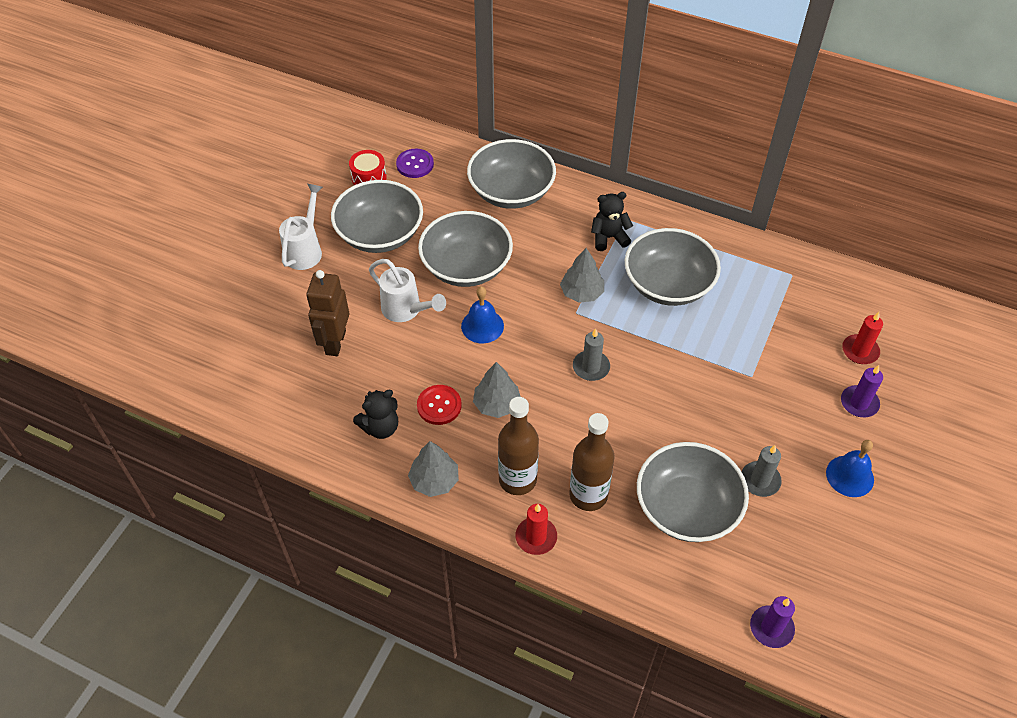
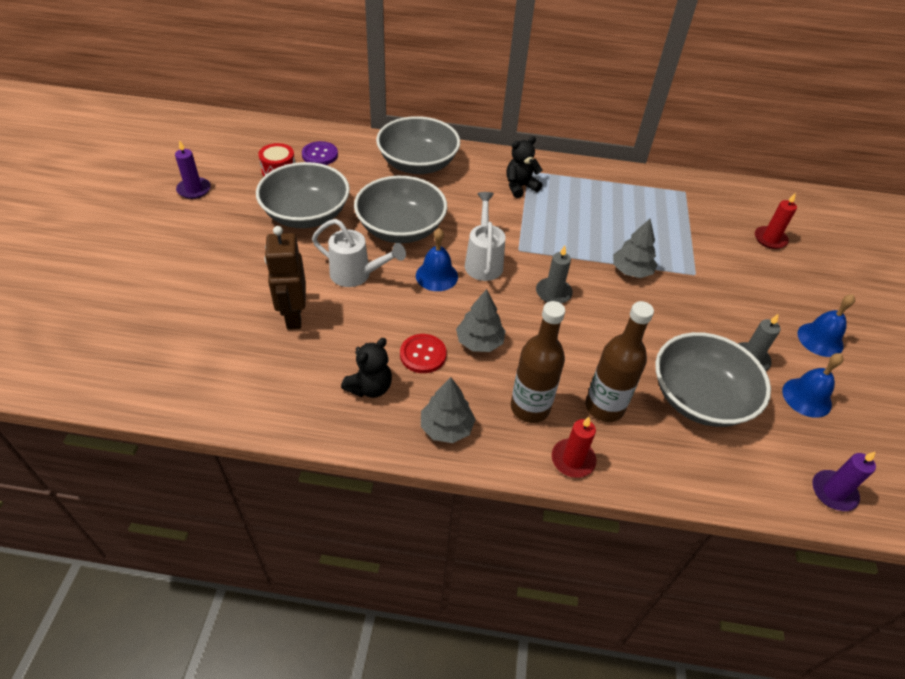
camera: 20 degrees left, 5 degrees down
(306, 249) = (235, 239): white watering can -> white watering can (483, 261)
(582, 293) = (516, 233): grey tree -> grey tree (631, 271)
(668, 284) = (588, 214): grey bowl -> none
(798, 532) = (806, 397): none -> blue bell
(859, 403) = (793, 279): purple candle -> purple candle (194, 190)

